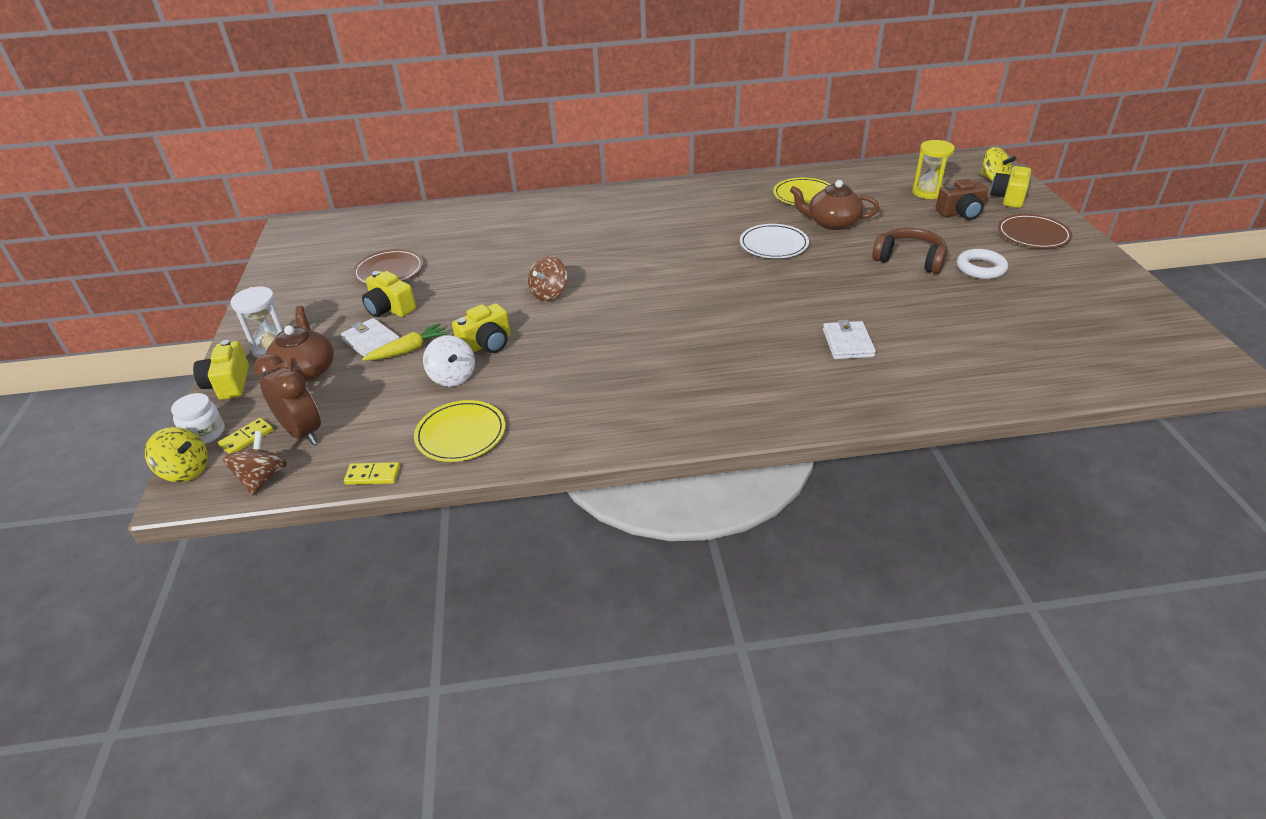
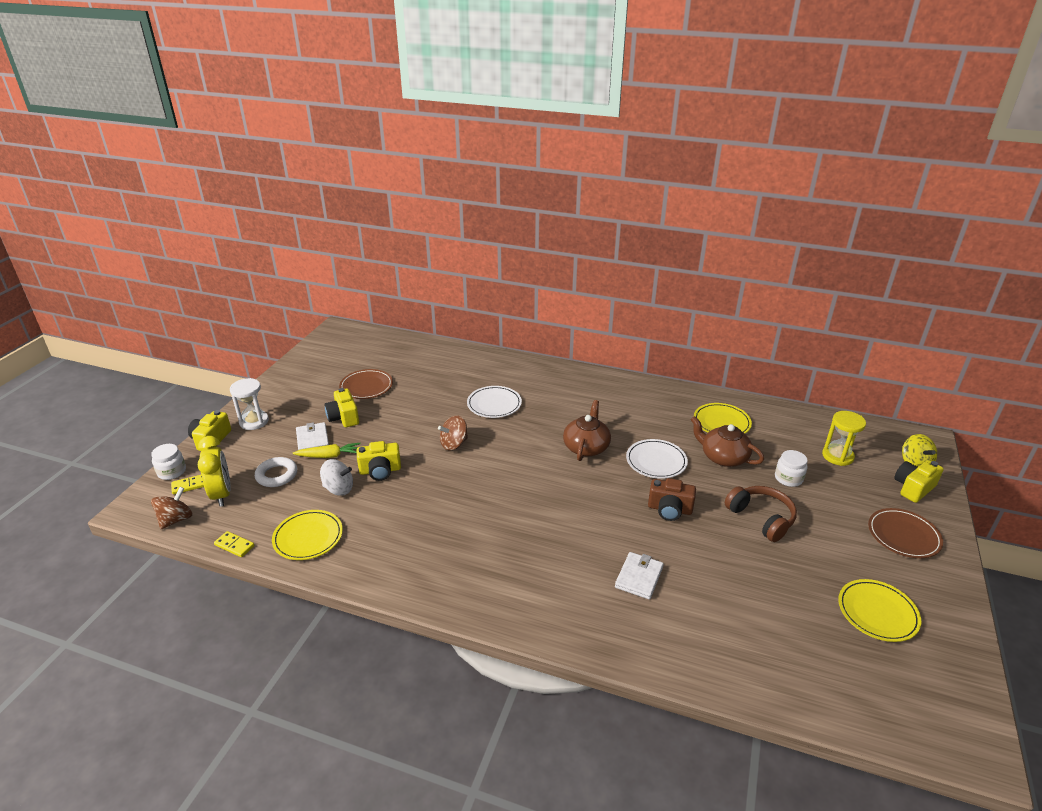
camera: 25 degrees right, 5 degrees down
(185, 470) = (143, 494): yellow spinning top -> none
(302, 432) = (222, 494): brown clock -> yellow clock
(305, 371) = (258, 447): brown teapot -> brown teapot (586, 447)
(452, 377) = (338, 489): white spinning top -> white spinning top turned 75 degrees counterclockwise
(559, 245) = (494, 404): none -> white plate
(903, 222) = (788, 478): none -> white jar
(960, 213) = (850, 488): brown camera -> brown camera (669, 509)
(980, 268) = (820, 551): white ring -> white ring (277, 475)
(1065, 297) = (877, 612): none -> yellow plate

